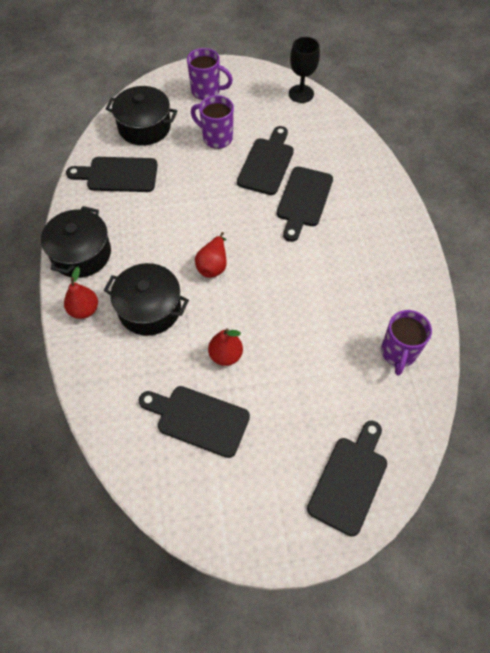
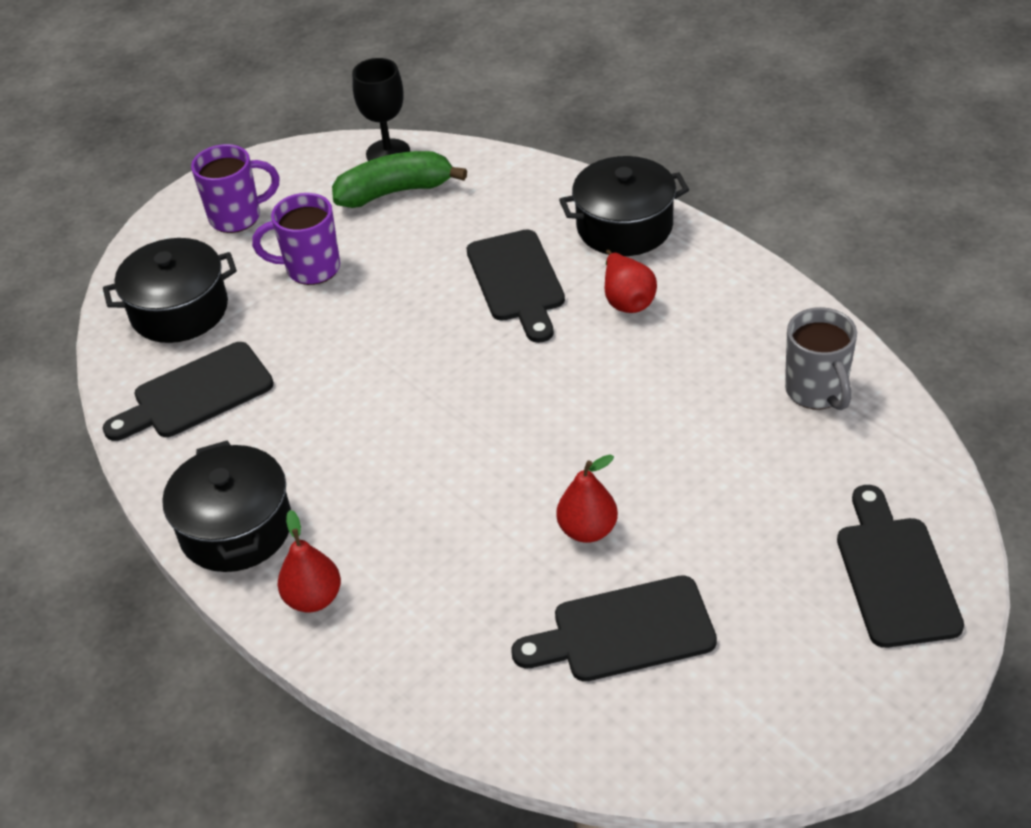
camera: 30 degrees left, 15 degrees down
(149, 309) = (417, 538): black pot -> black pot (624, 226)
(213, 265) = (461, 430): red pear -> red pear (627, 300)
(267, 163) = (420, 263): black cutting board -> none
(287, 117) = (395, 192): none -> green banana
(398, 353) = (817, 391): purple mug -> grey mug

